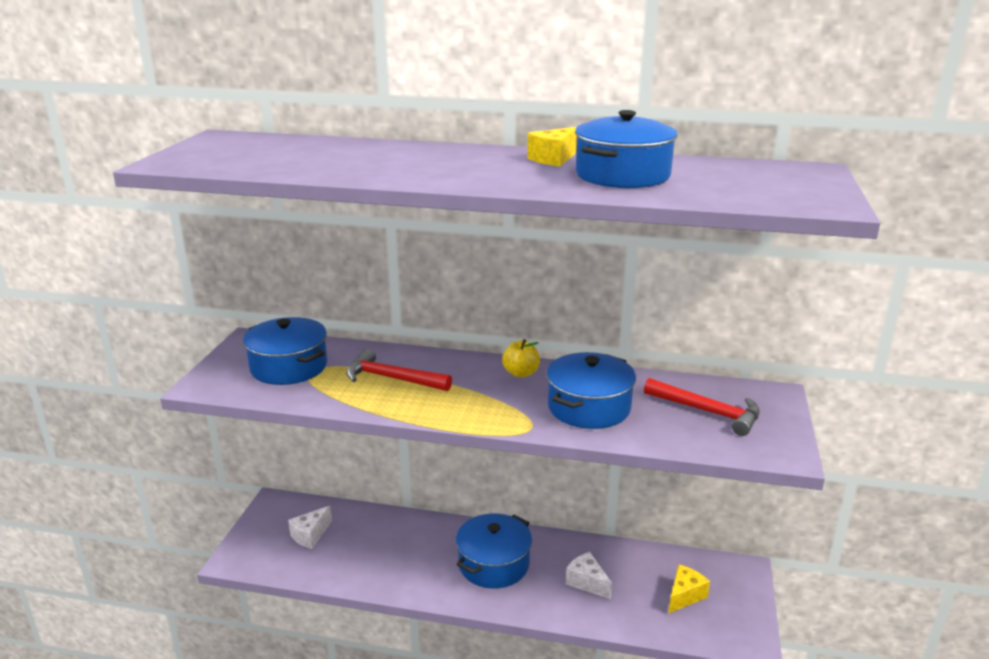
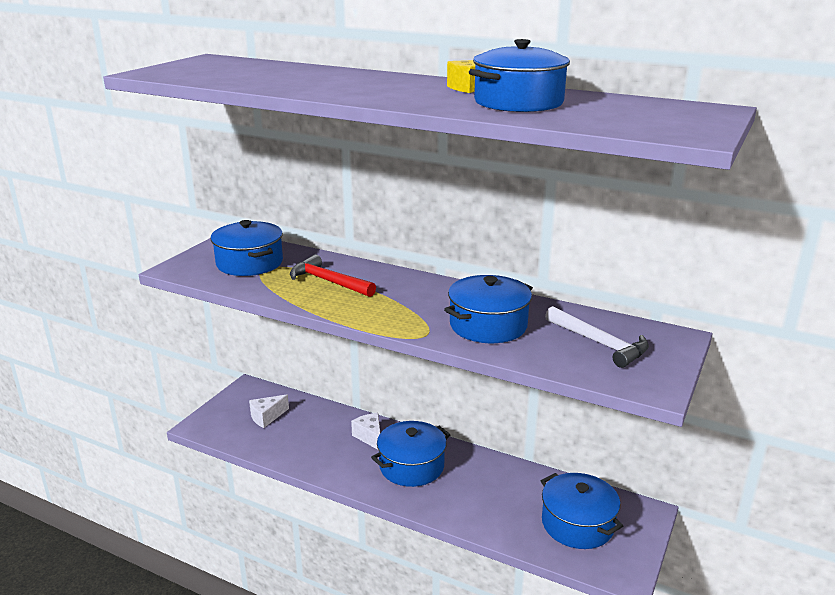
camera: 15 degrees right, 0 degrees up
(521, 373) = (443, 291): yellow apple -> none
(587, 582) = (489, 496): white cheese -> white cheese (370, 437)
(684, 596) = (577, 524): yellow cheese -> blue pot
(707, 411) = (599, 343): red hammer -> white hammer

